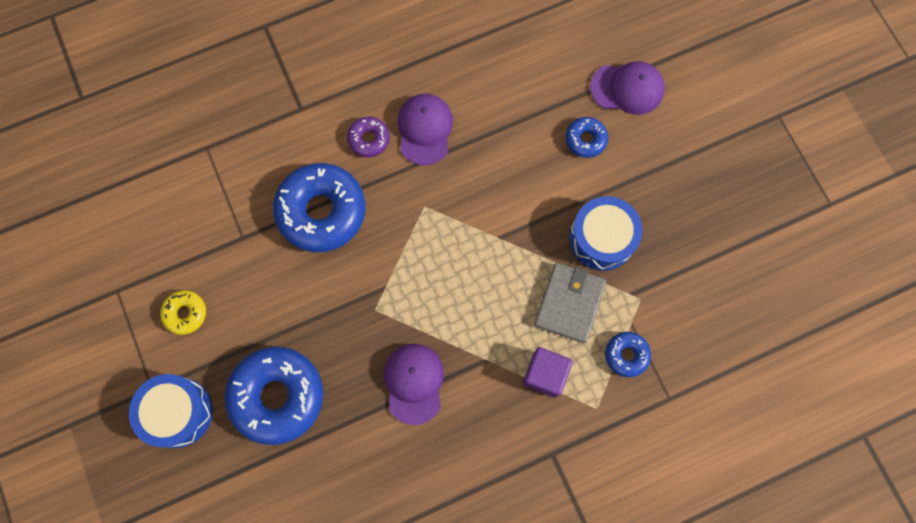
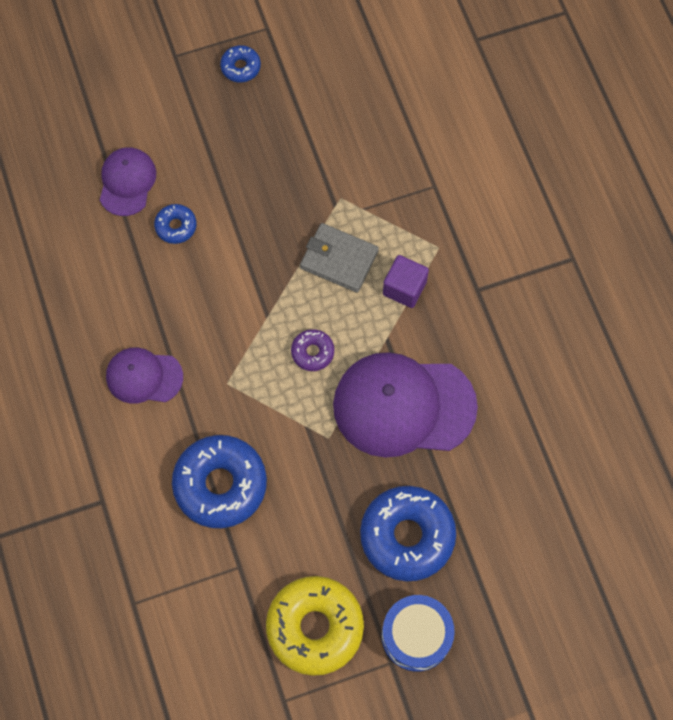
camera: 85 degrees left, 5 degrees down
(185, 313) = (315, 627): yellow donut -> yellow donut, size x2.09
(369, 139) = (147, 433): purple donut -> purple donut (312, 352)
(414, 383) = (403, 406): purple cap -> purple cap, size x1.84
(602, 238) = (278, 224): blue drum -> none
(626, 355) = (392, 216): blue donut -> blue donut (240, 67)

